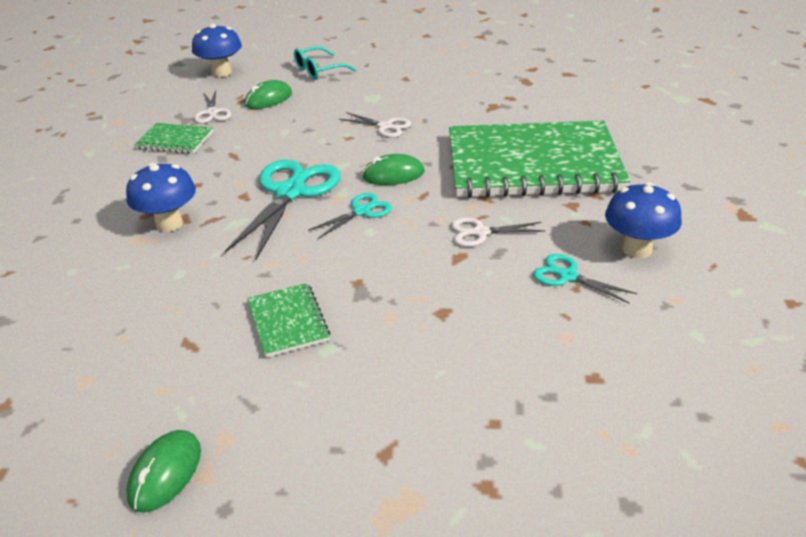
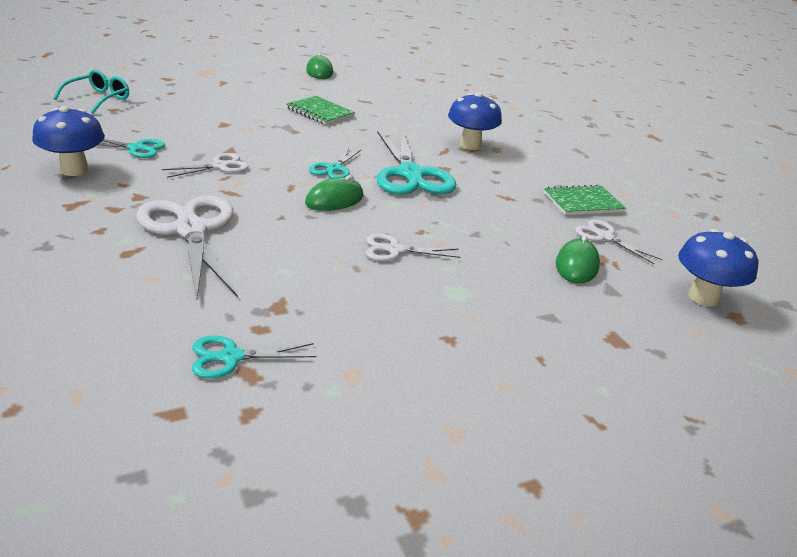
camera: 145 degrees right, 5 degrees down
(319, 70) = (590, 330): turquoise glasses -> turquoise glasses (98, 99)
(532, 88) = (231, 357): none -> turquoise scissors
(533, 164) = (191, 230): green notebook -> white scissors

